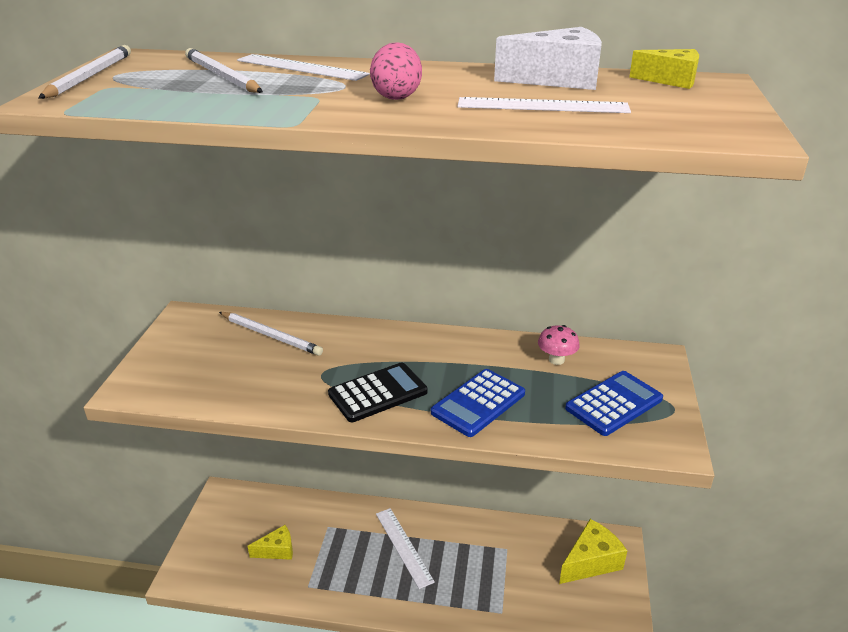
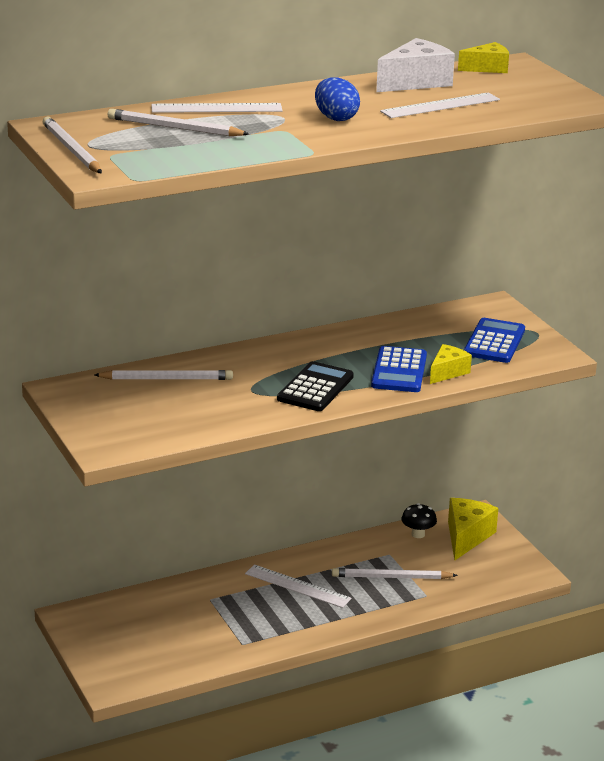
camera: 35 degrees left, 5 degrees down
(277, 550) = (182, 633): yellow cheese -> yellow cheese (447, 372)
(396, 96) = (336, 118): pink egg -> blue egg
(487, 575) = (391, 577): none -> white pencil
(549, 538) = (418, 534): none -> black mushroom
(556, 360) = (423, 327): pink mushroom -> none

